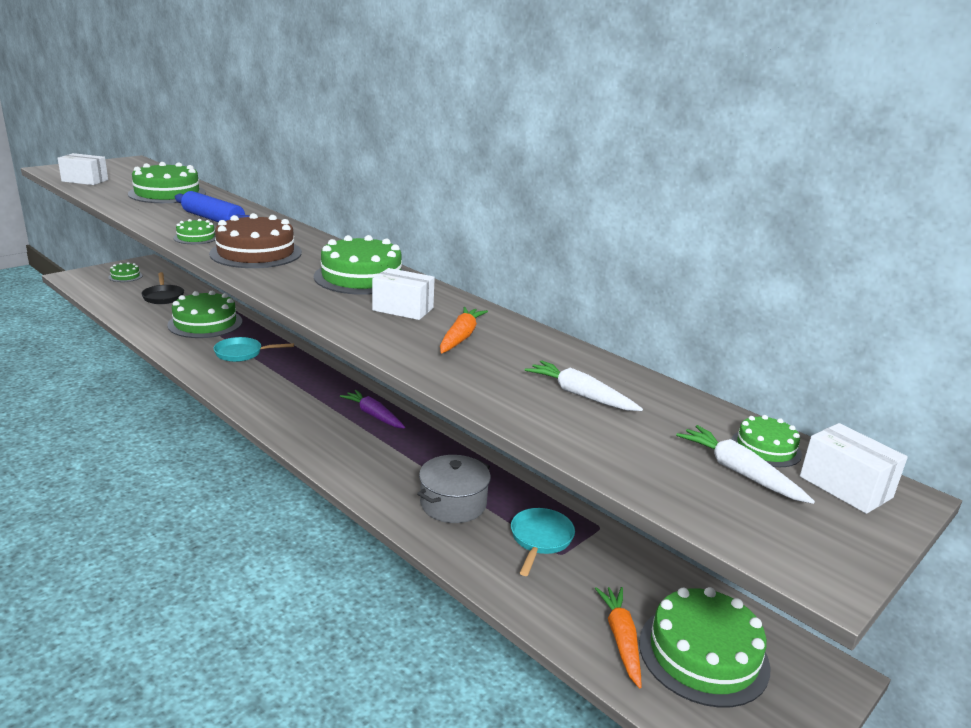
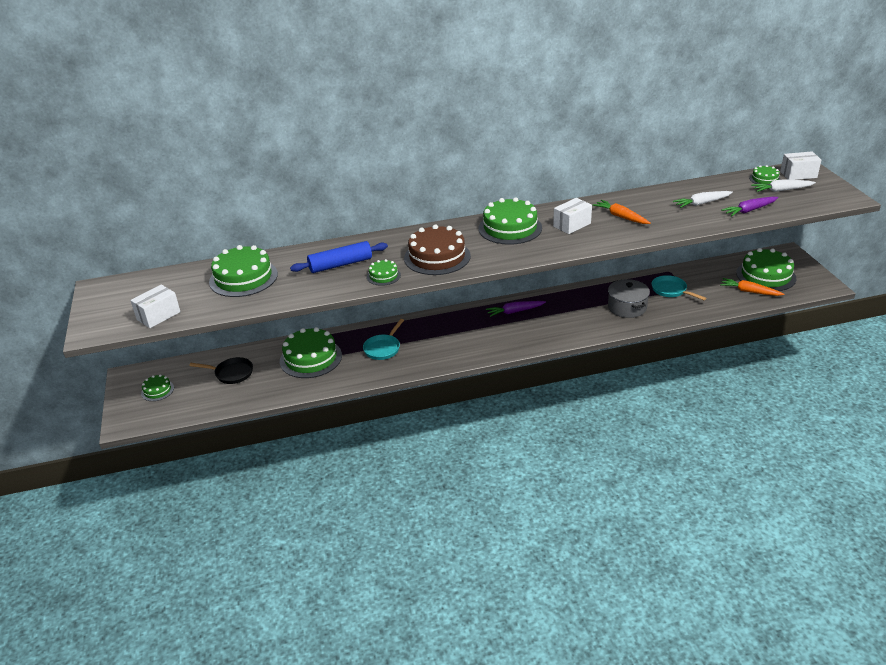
camera: 55 degrees left, 10 degrees up
(603, 444) = (749, 210): none -> purple carrot

